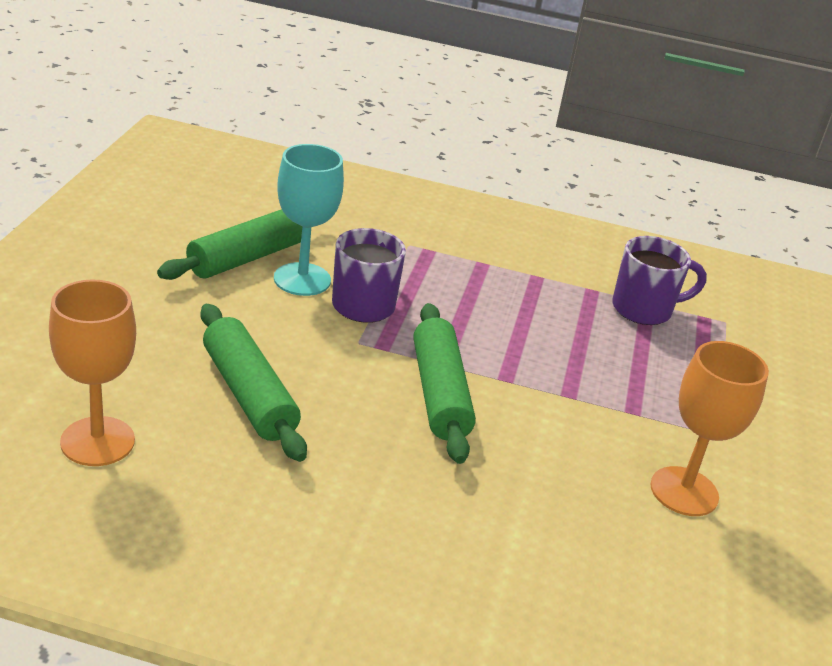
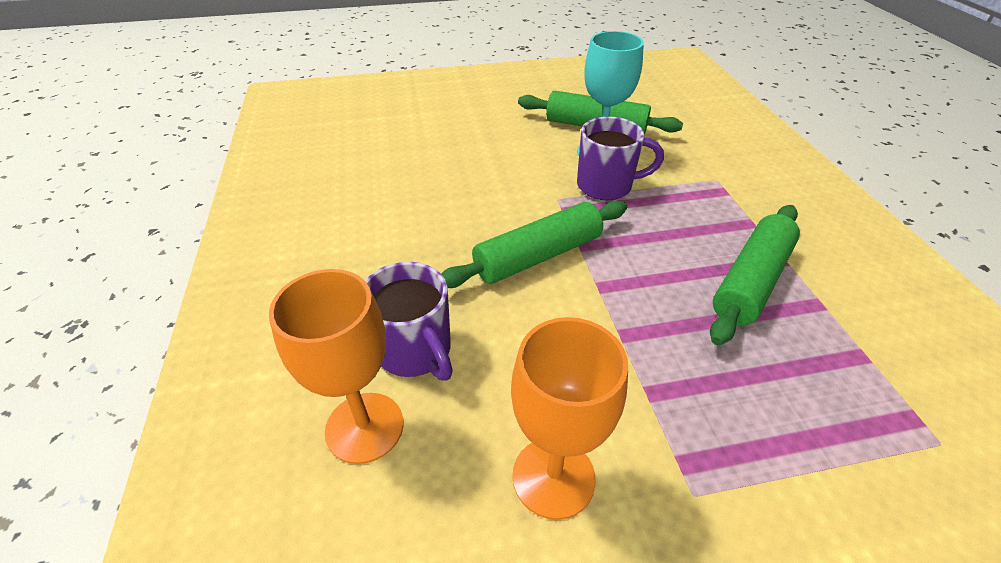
camera: 70 degrees right, 10 degrees up
(97, 441) = (360, 147): orange goblet -> orange goblet (364, 427)
(248, 394) = (450, 177): green rolling pin -> green rolling pin (750, 281)
(644, 309) = (846, 354): purple mug -> purple mug (415, 351)

